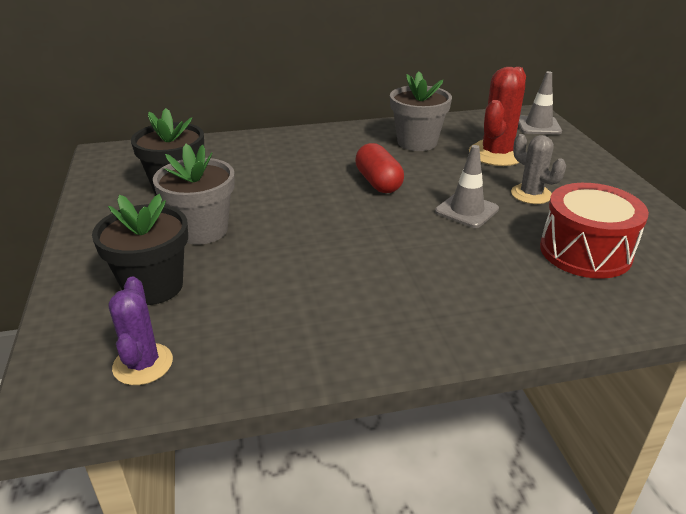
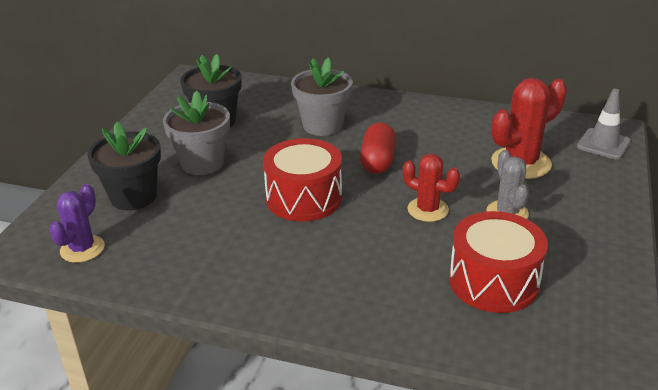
camera: 30 degrees right, 0 degrees up
(345, 233) = (304, 198): none -> red drum
(417, 142) = (455, 131): grey flower pot -> grey flower pot (322, 125)
(466, 210) = (427, 210): grey traffic cone -> red cactus

